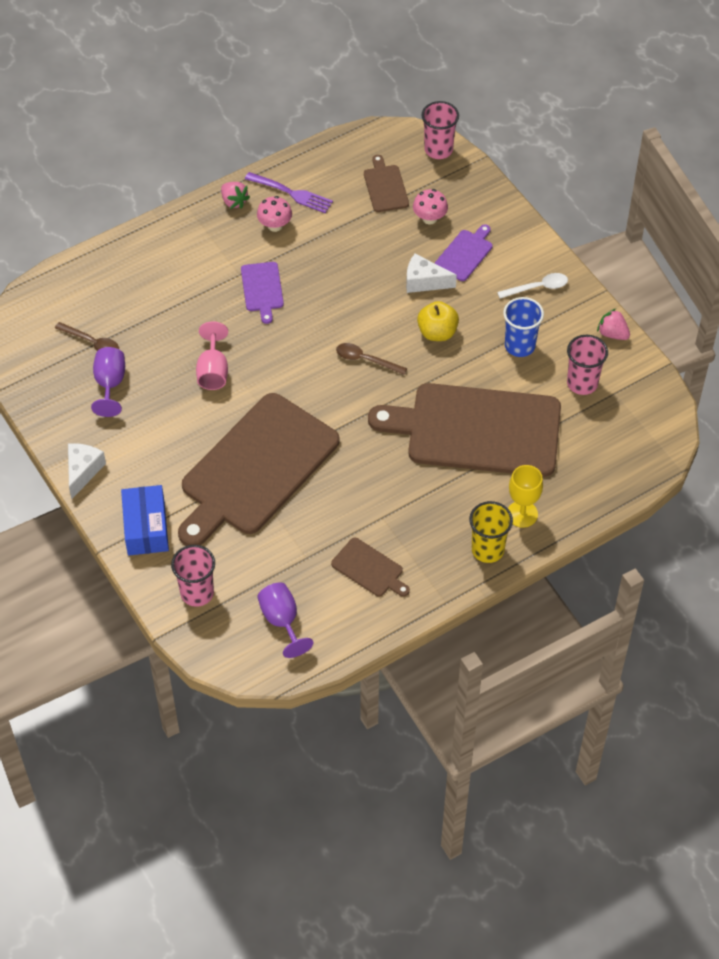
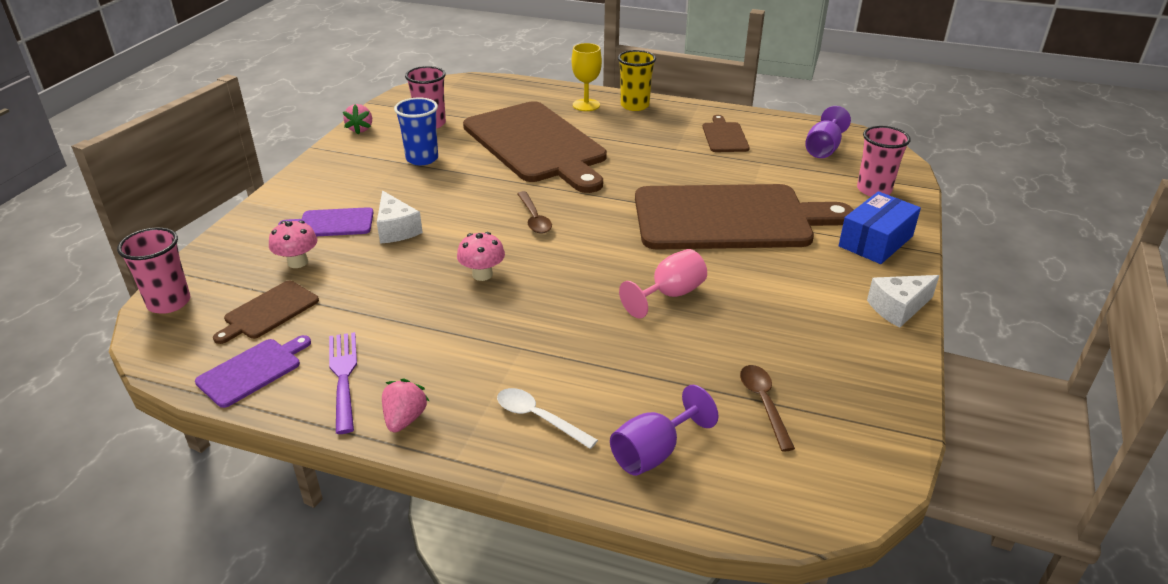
camera: 130 degrees left, 20 degrees down
(110, 384) = (788, 353): purple goblet -> purple goblet (654, 452)
(262, 289) = (523, 320): purple cutting board -> purple cutting board (253, 370)
(275, 225) = (414, 361): pink mushroom -> pink mushroom (482, 274)
(437, 332) = (454, 198): yellow apple -> none
(537, 287) = (340, 174): white spoon -> white spoon (538, 418)

